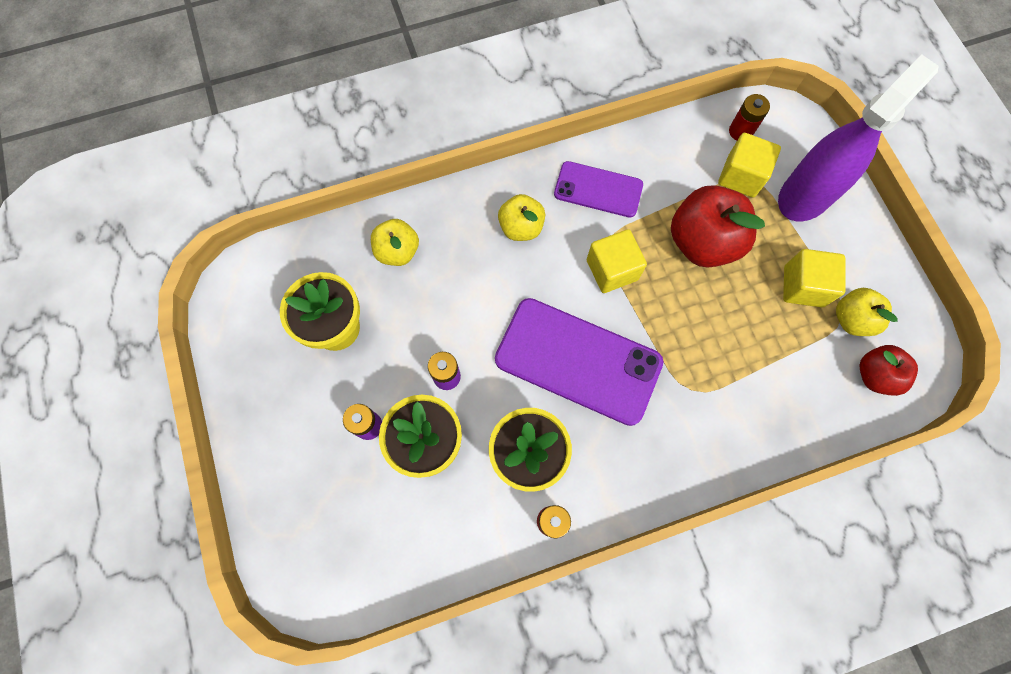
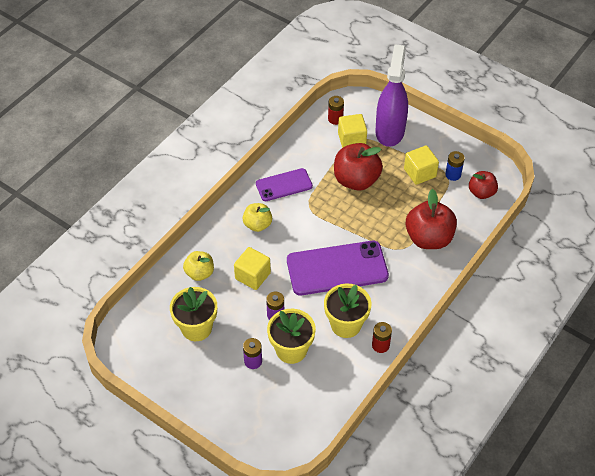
camera: 35 degrees left, 20 degrees down
(612, 270) = (321, 218): yellow cube -> yellow cube (252, 276)
(741, 398) = (429, 238): none -> red apple
(851, 319) = (453, 174): yellow apple -> blue battery

